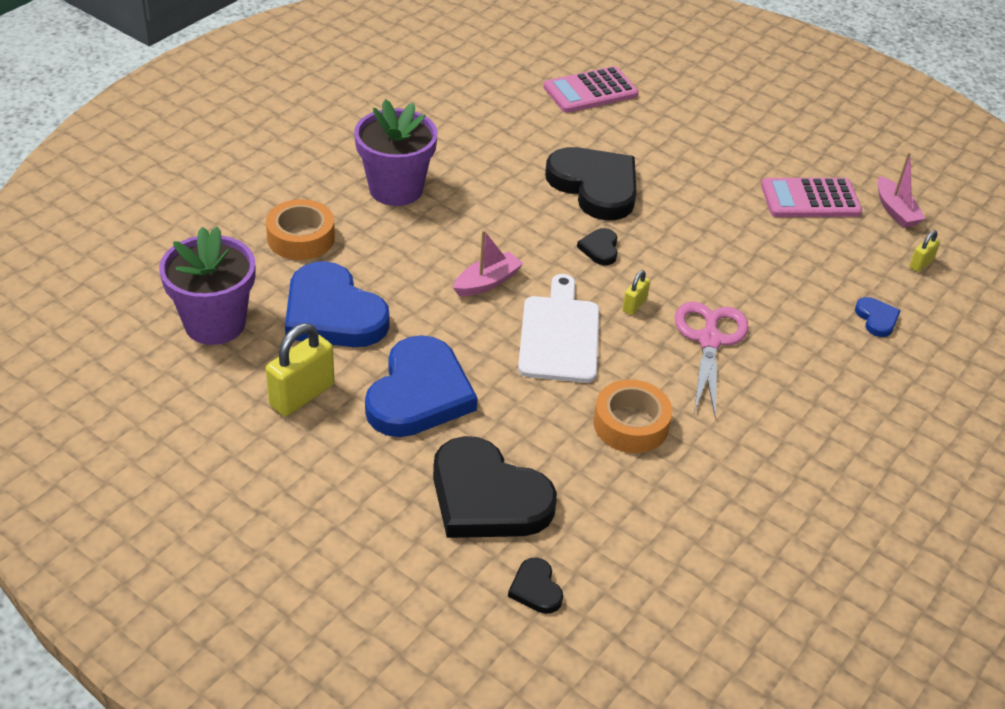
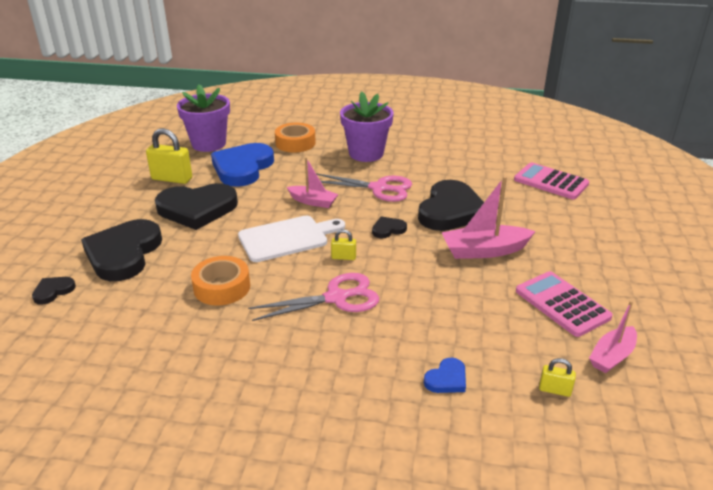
camera: 65 degrees right, 10 degrees down
(419, 393) = (197, 209): blue heart -> black heart
(499, 216) = (379, 188): none -> pink scissors
(691, 201) = (484, 251): none -> pink boat

